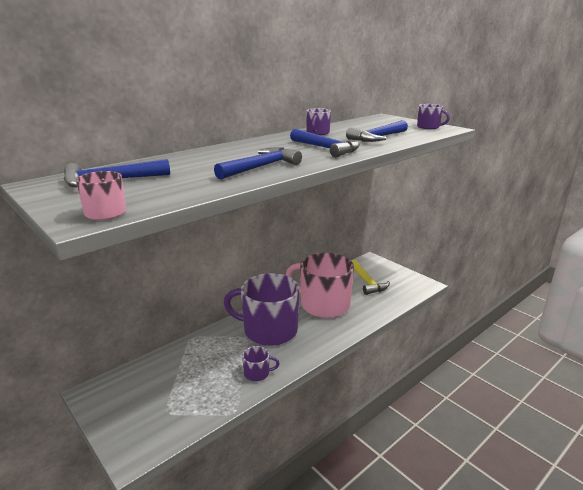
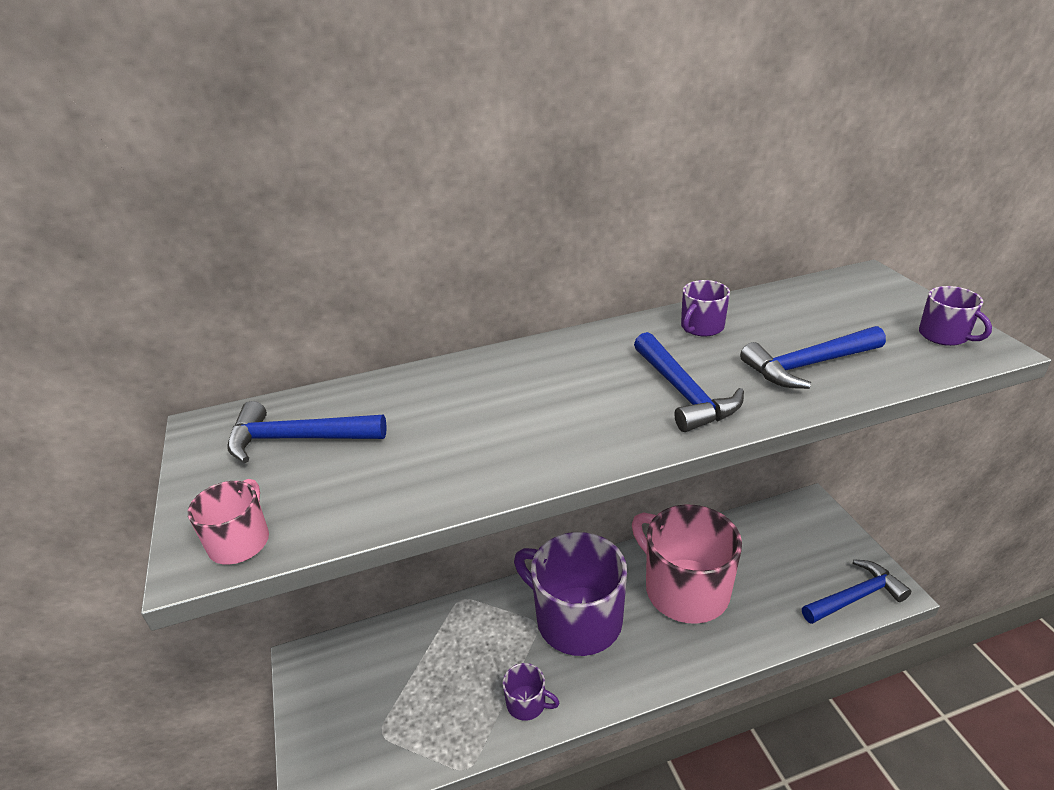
camera: 25 degrees right, 10 degrees up
(261, 167) = (533, 442): blue hammer -> blue hammer (855, 597)
(367, 282) = (782, 557): yellow hammer -> none

